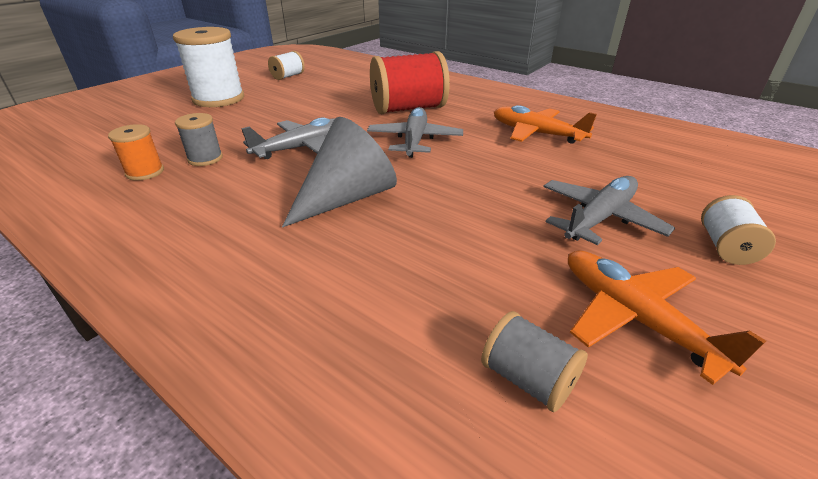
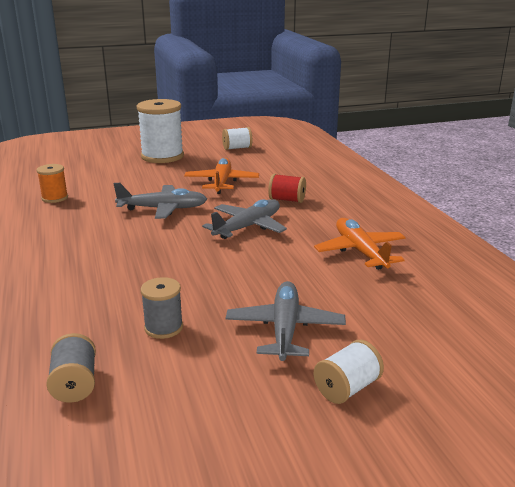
camera: 35 degrees right, 10 degrees down
(205, 158) = (96, 199): grey spool -> grey spool (163, 328)
(347, 198) = (138, 252): grey cone -> none
(408, 109) = (287, 200): red spool -> red spool, size x0.51
(599, 218) = (285, 329): grey plane -> grey plane turned 75 degrees counterclockwise
(634, 318) = (187, 390): orange plane -> orange plane (222, 183)

